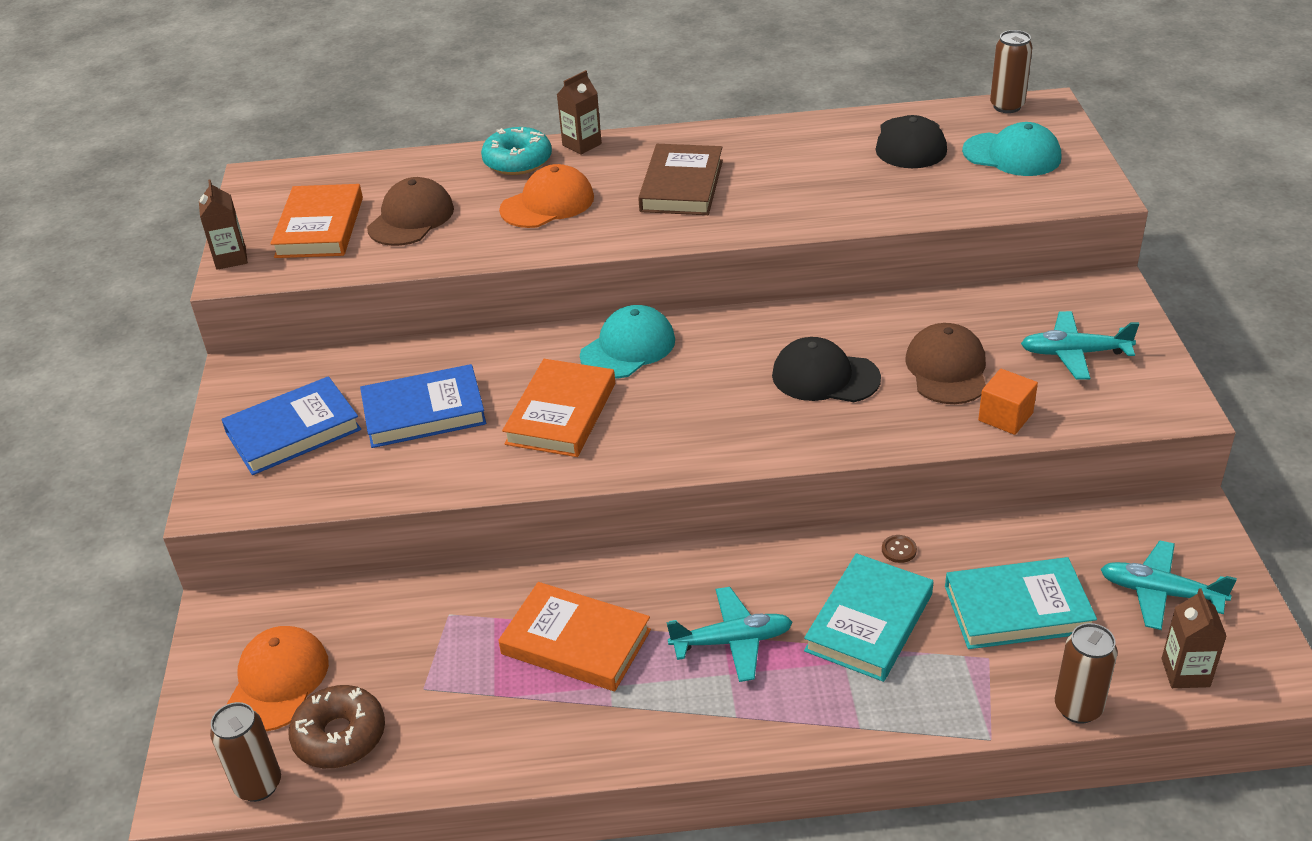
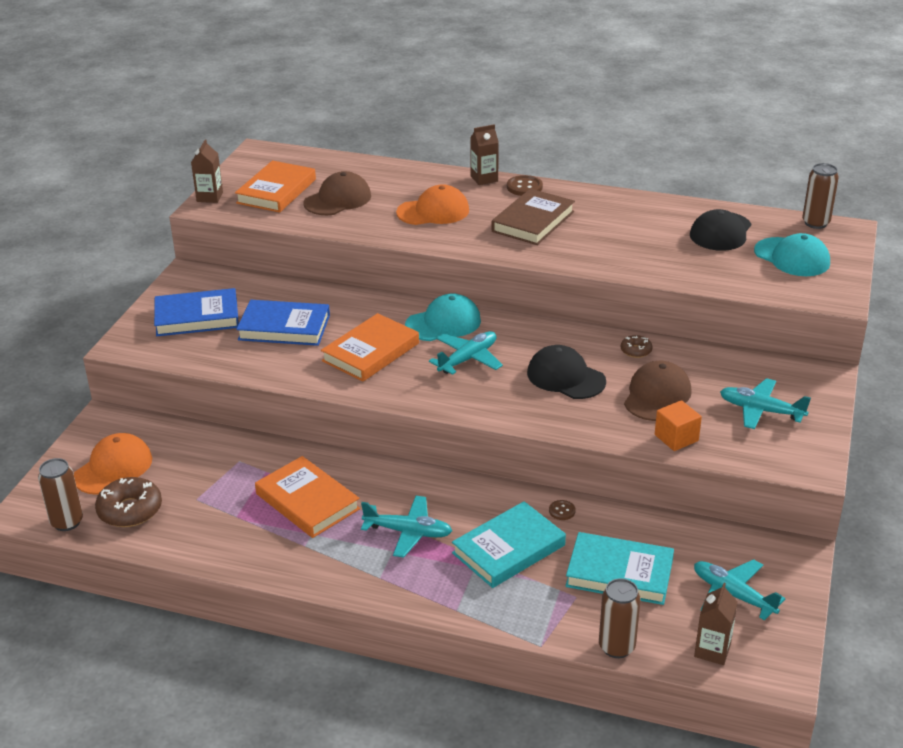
camera: 20 degrees right, 5 degrees down
(517, 161) = (433, 179): turquoise donut -> none
(640, 143) = (524, 187): none -> brown button
(690, 387) = (468, 359): none -> turquoise plane
(883, 318) = (636, 351): none -> brown donut

